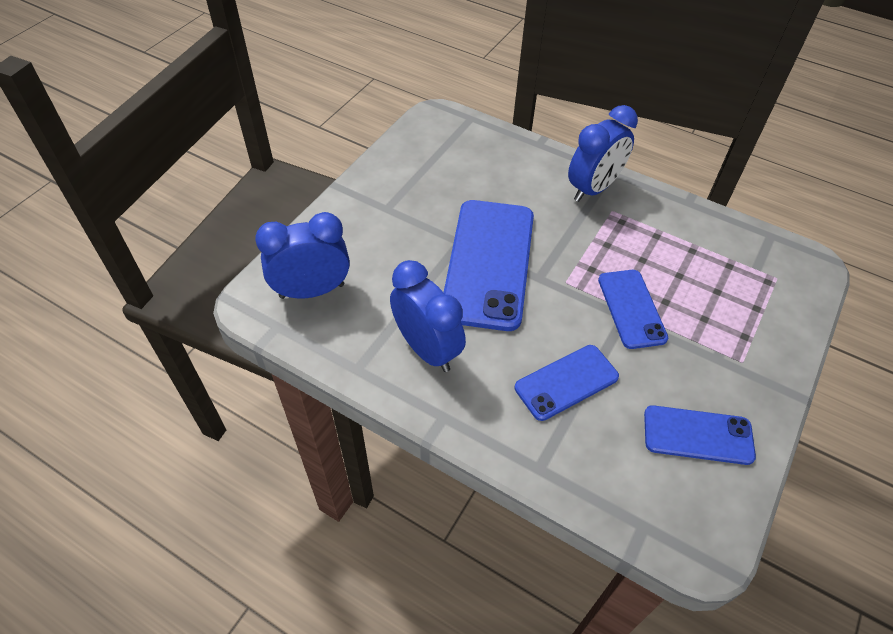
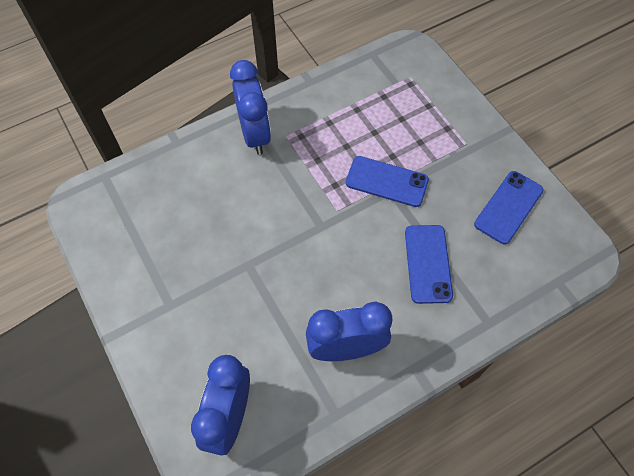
camera: 60 degrees left, 10 degrees up
(489, 263) = (285, 255): blue phone -> none

